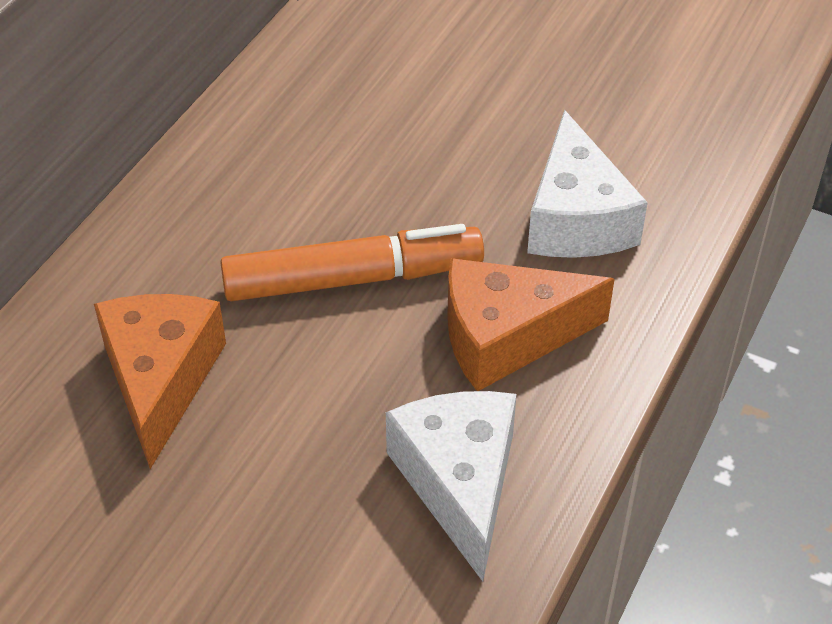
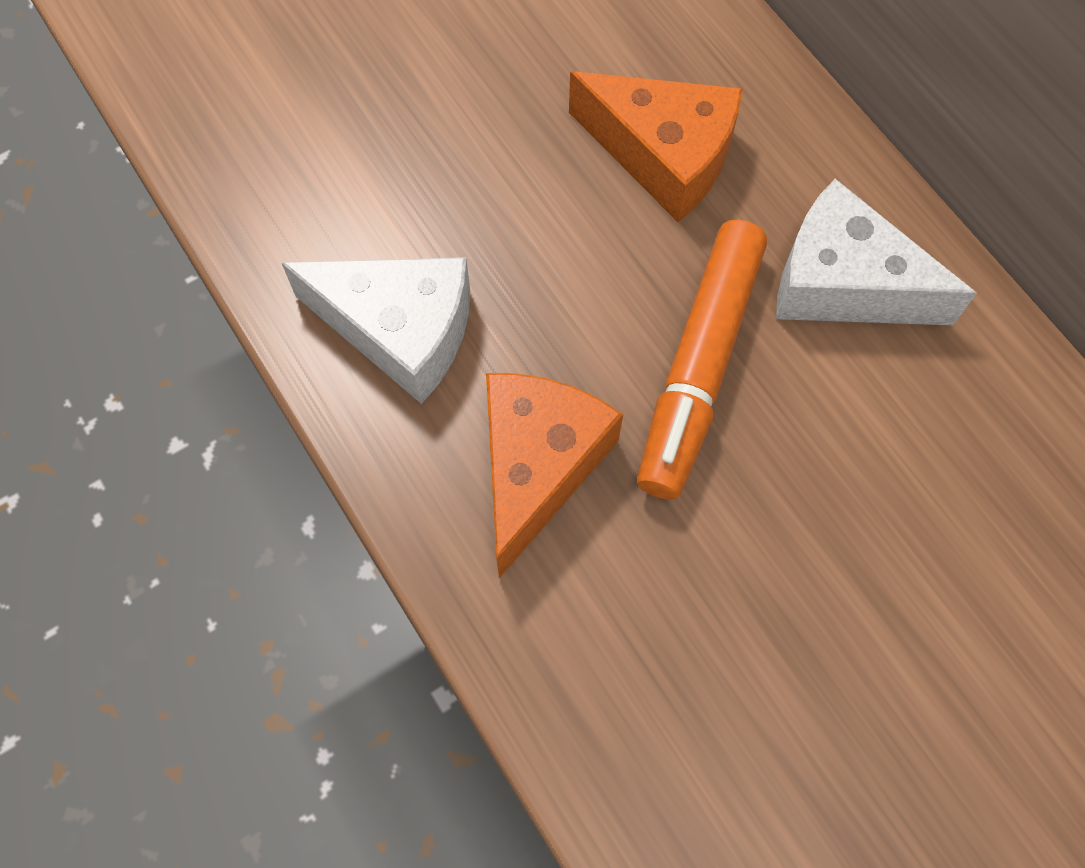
camera: 120 degrees right, 20 degrees up
(576, 218) = (662, 642): white cheese -> white cheese (844, 284)

